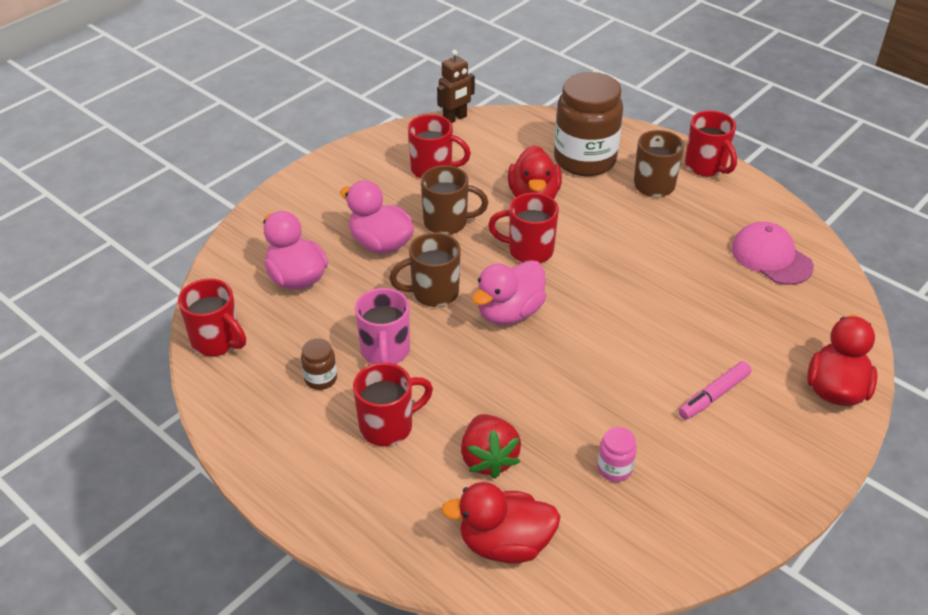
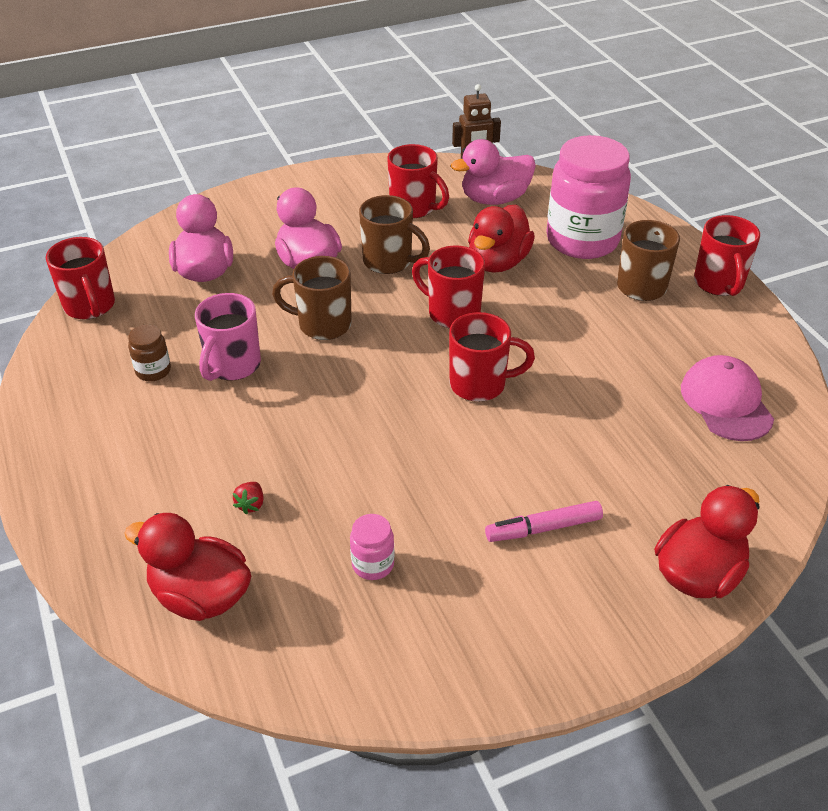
camera: 25 degrees right, 0 degrees up
(388, 426) = (179, 437): red mug -> red mug (480, 384)
(488, 459) = (251, 504): red strawberry -> red strawberry, size x0.45
(509, 312) = (384, 368): pink duck -> pink duck (494, 199)
(584, 160) = (582, 240): brown jar -> pink jar

